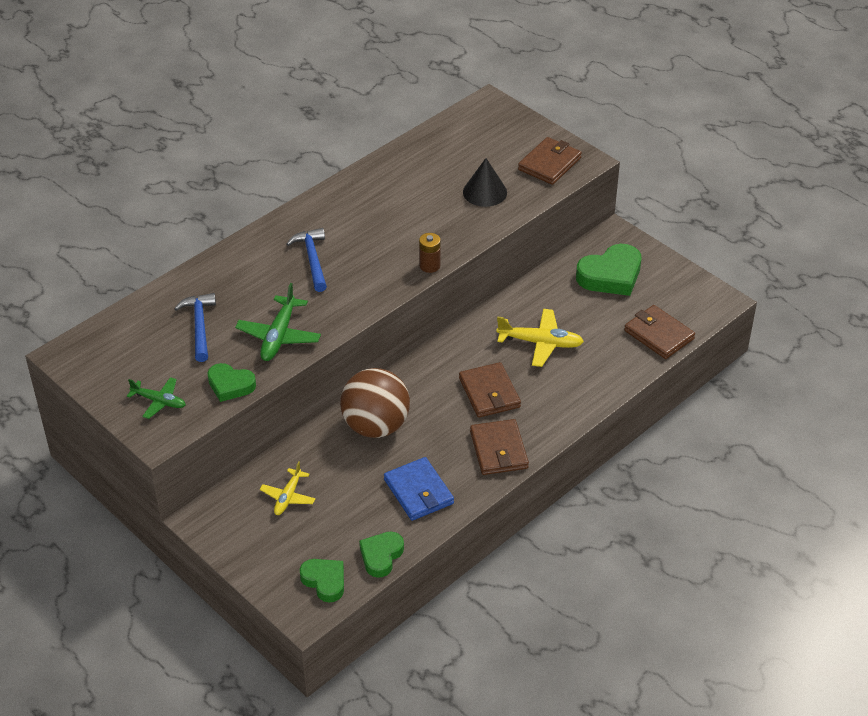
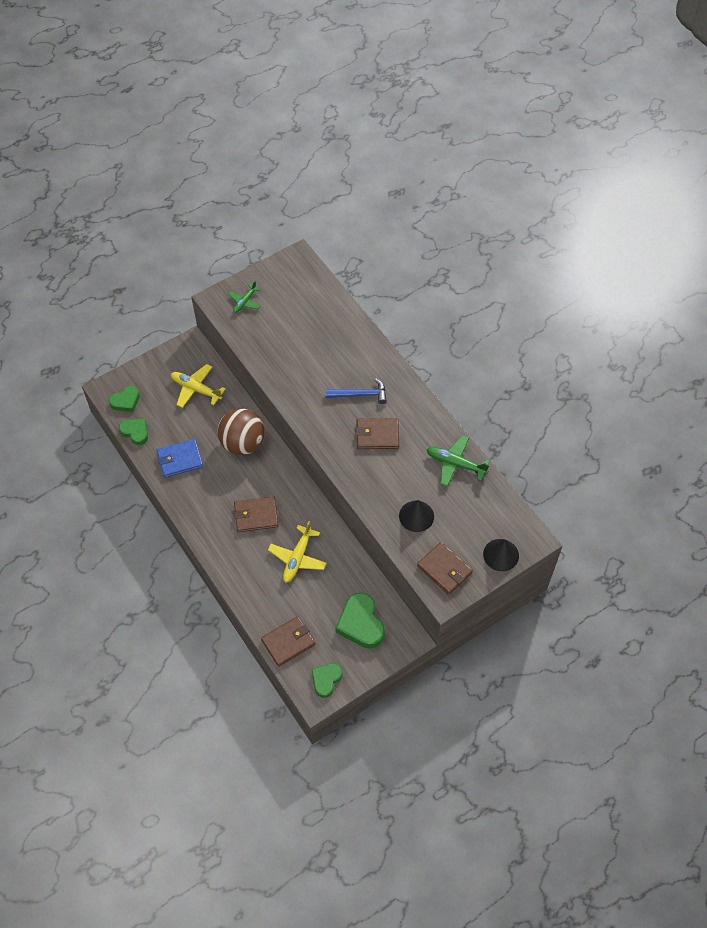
camera: 100 degrees right, 15 degrees up
(199, 326) = (307, 326): blue hammer -> none
(230, 385) = (249, 338): green heart -> green heart (326, 680)
(279, 336) = (287, 368): green plane -> green plane (455, 464)
(288, 497) = (196, 389): yellow plane -> yellow plane, size x1.55
(429, 265) = (338, 465): brown battery -> none
(498, 450) = (202, 512): brown wallet -> brown wallet (377, 435)
(516, 124) = (501, 555): none -> black cone

